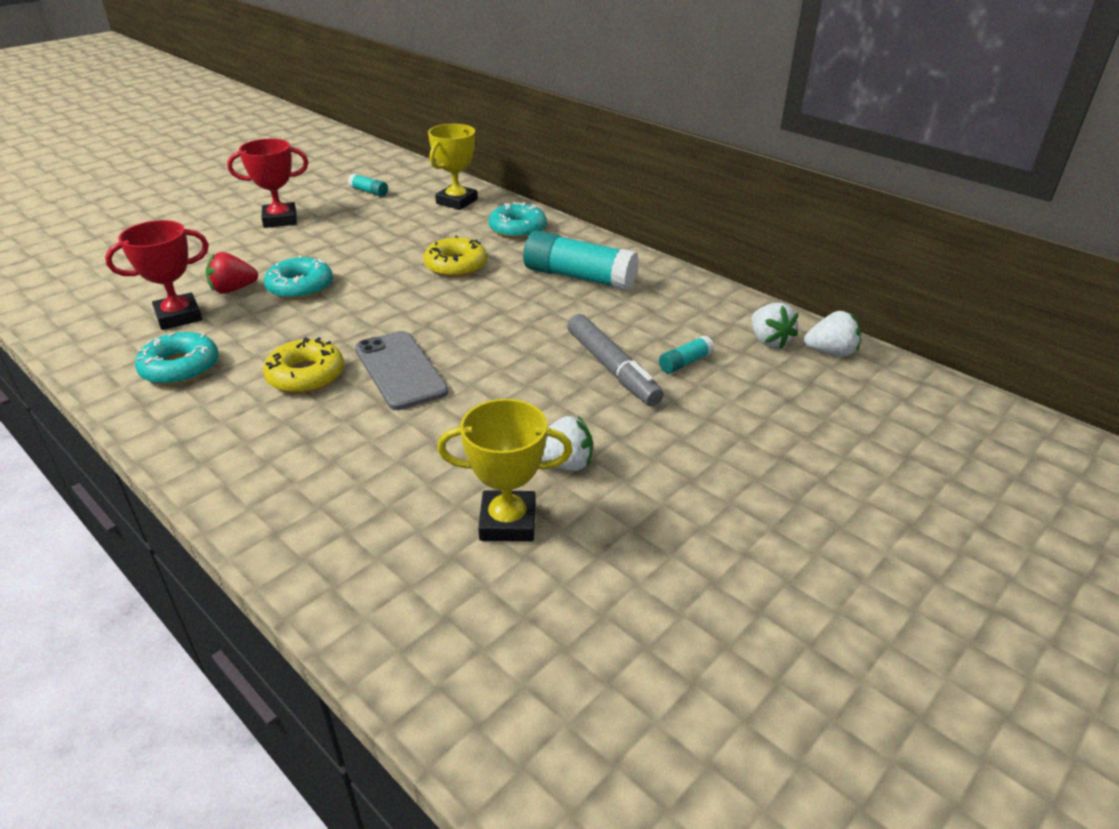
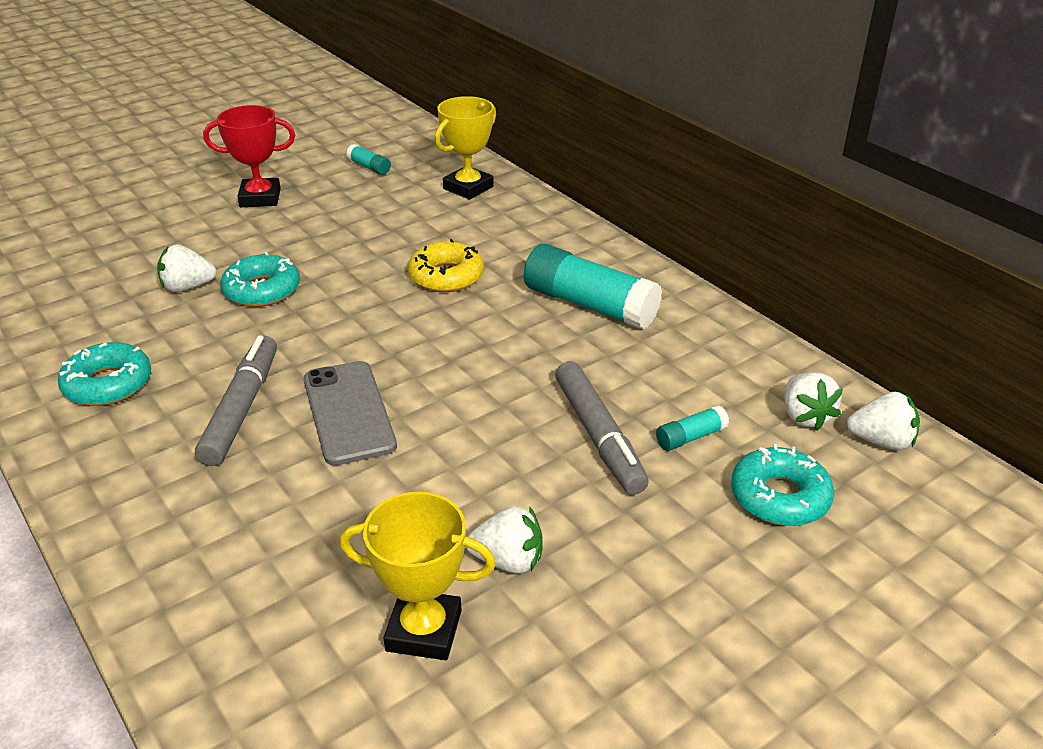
camera: 10 degrees right, 0 degrees up
(179, 316) = (121, 317): red trophy -> none
(233, 290) = (187, 287): red strawberry -> white strawberry
(306, 375) = (241, 408): yellow donut -> grey marker
(517, 229) = (531, 231): turquoise donut -> turquoise donut (779, 497)

